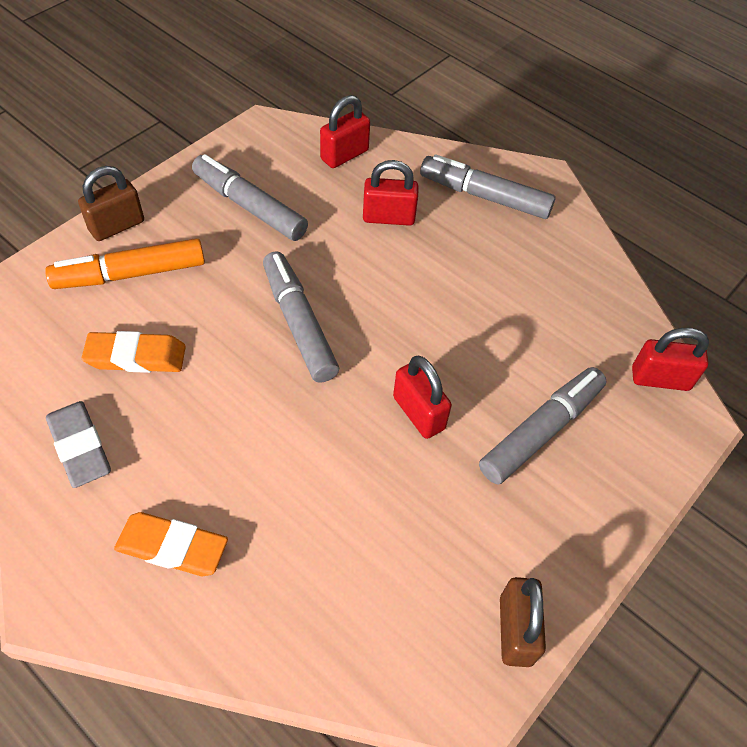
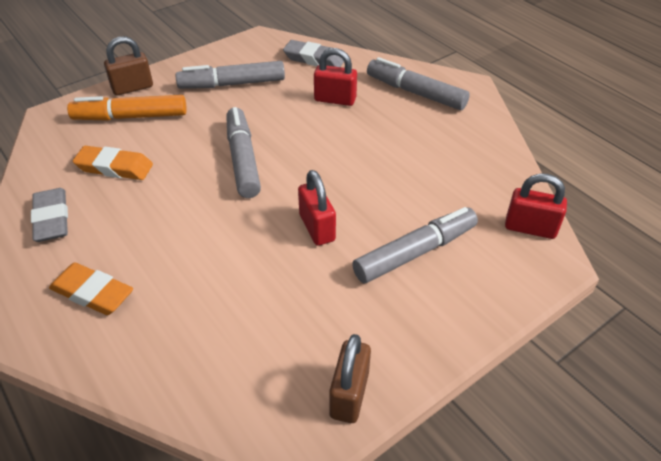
camera: 15 degrees right, 10 degrees down
(249, 206) = (232, 84): grey marker -> grey marker turned 60 degrees counterclockwise
(344, 155) = (314, 59): red padlock -> grey eraser

